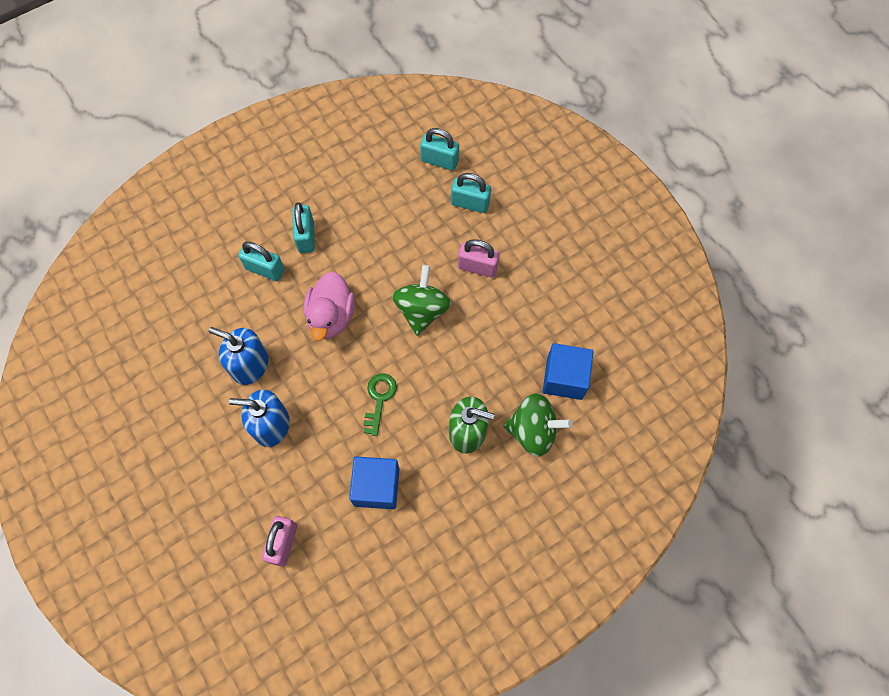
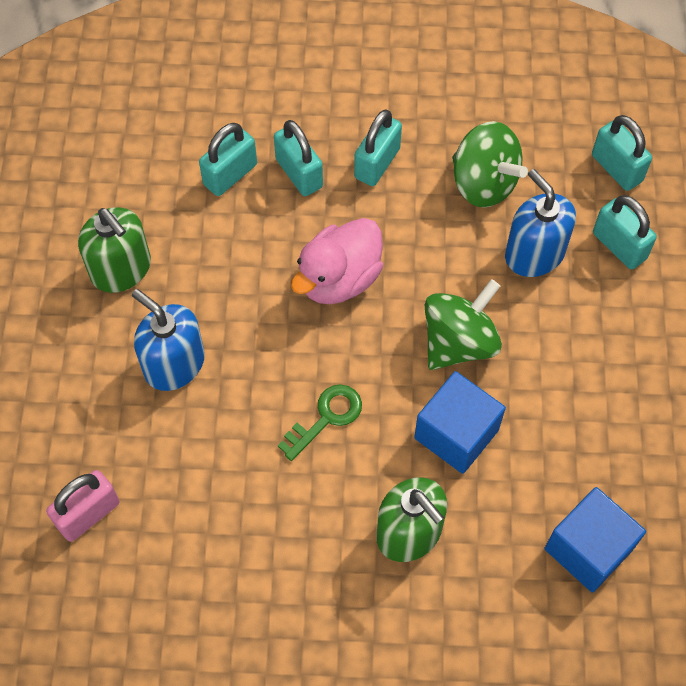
camera: 35 degrees right, 5 degrees down
(199, 390) = (121, 269): none -> green soap dispenser
(225, 295) = (230, 174): none -> turquoise padlock
(250, 365) = (200, 276): blue soap dispenser -> blue soap dispenser (534, 254)
(376, 487) = (246, 523): blue cube -> blue cube (456, 434)
(477, 267) = (571, 332): pink padlock -> none
(533, 431) = (496, 589): green spinning top -> green spinning top (484, 183)

